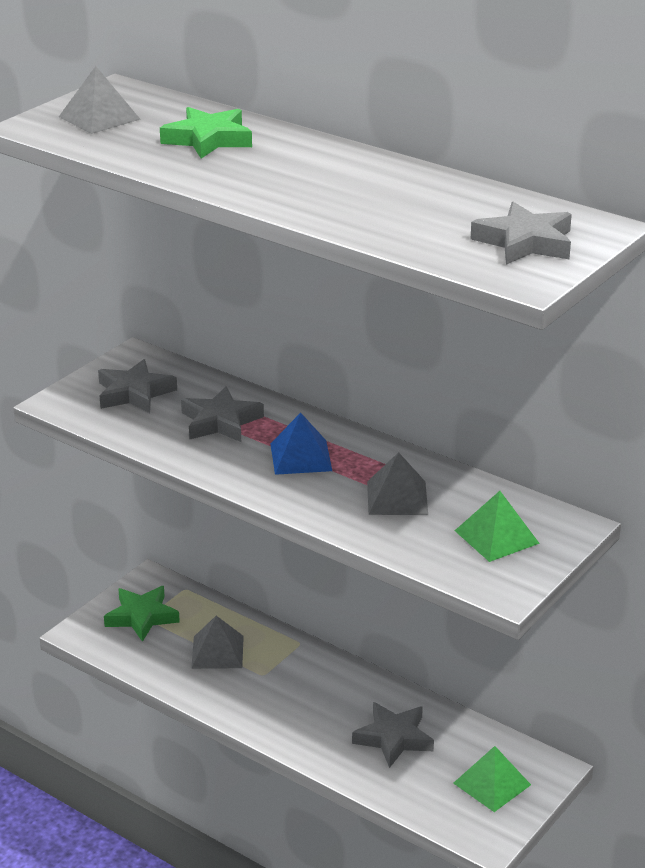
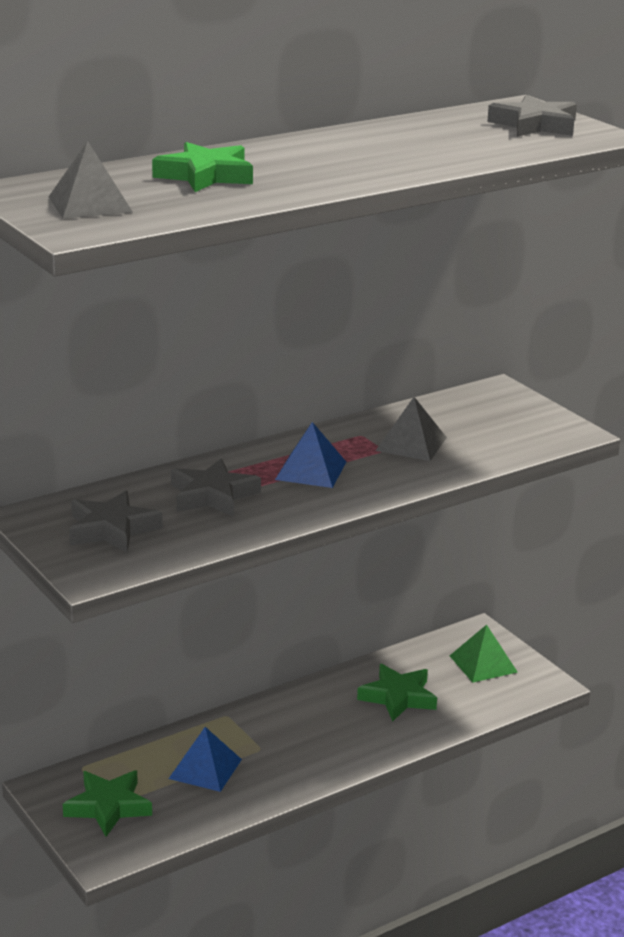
camera: 70 degrees left, 5 degrees down
(217, 652) = (205, 768): grey pyramid -> blue pyramid
(393, 738) = (398, 697): grey star -> green star
(496, 536) = (497, 419): green pyramid -> none

